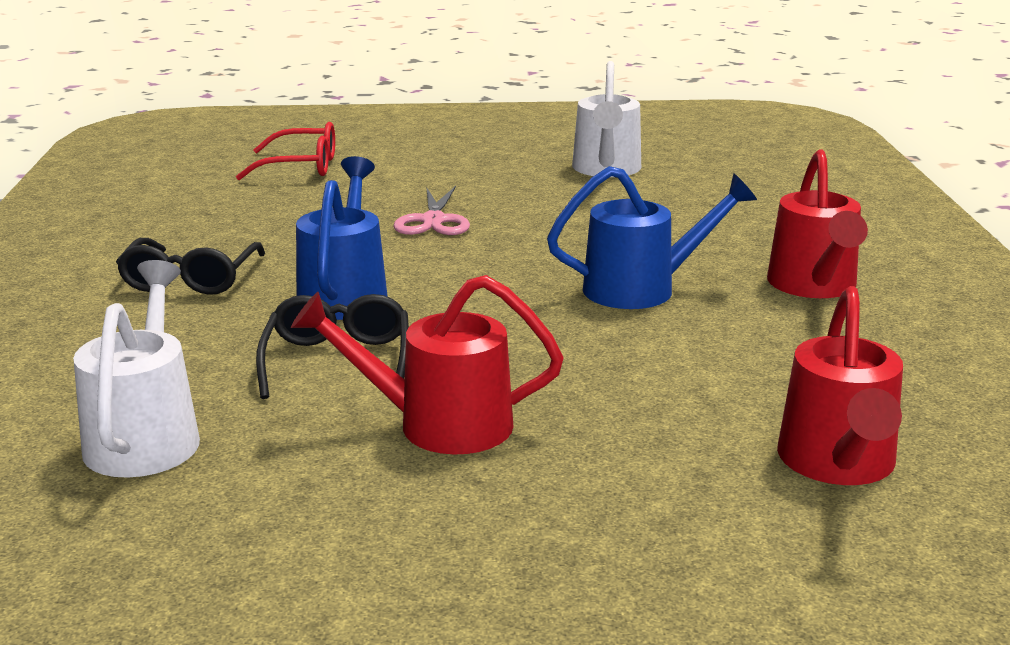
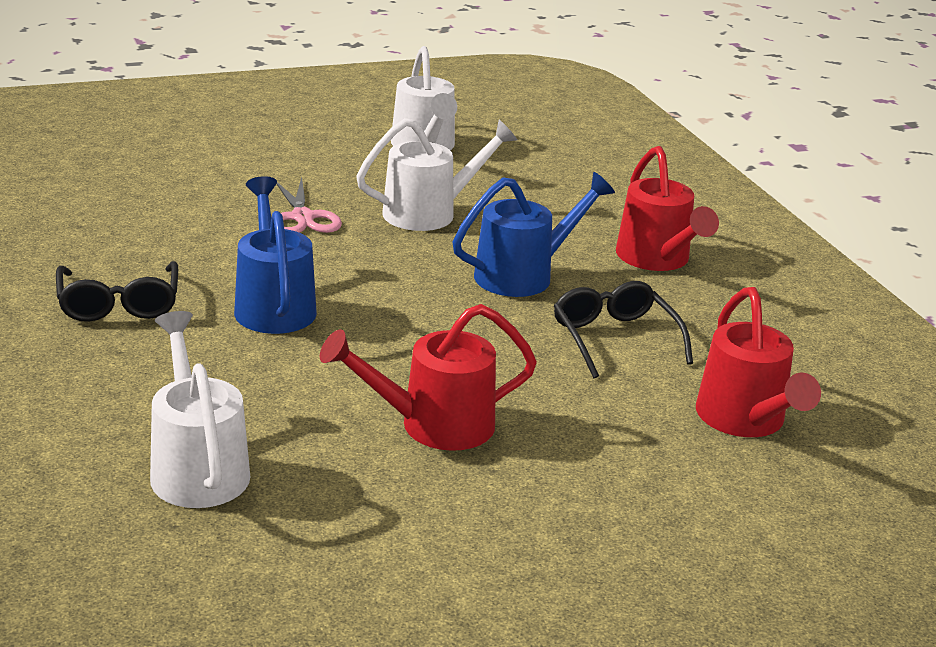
camera: 20 degrees left, 5 degrees up
(301, 166) = (135, 162): red glasses -> none
(338, 361) = (312, 374): black glasses -> black glasses (614, 338)
(573, 225) = (430, 213): none -> white watering can

